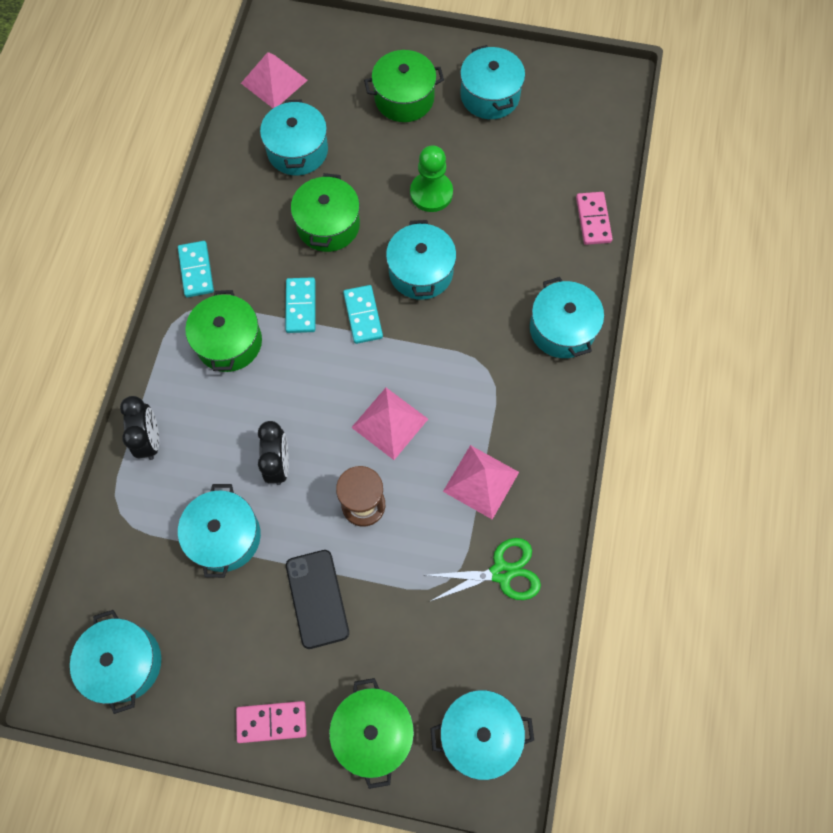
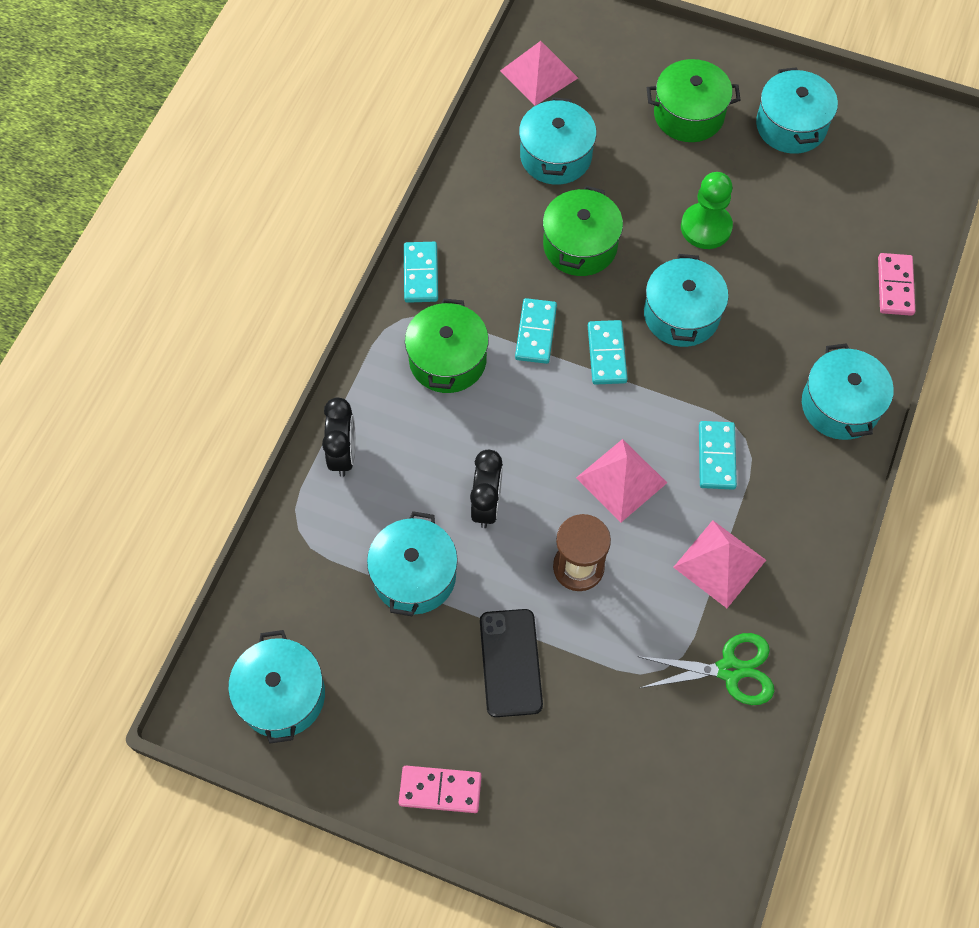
camera: 10 degrees right, 5 degrees down
(373, 731) = (555, 822): green pot -> none
(466, 389) = (716, 456): none -> turquoise domino
(479, 733) = (678, 846): turquoise pot -> none

